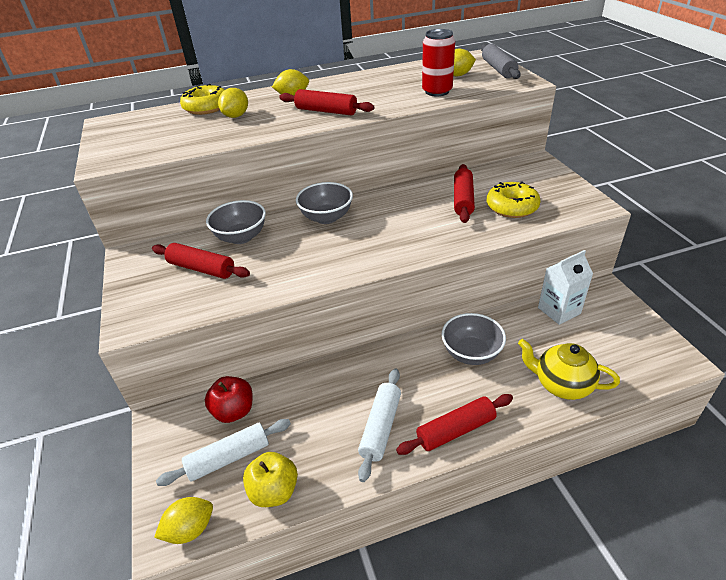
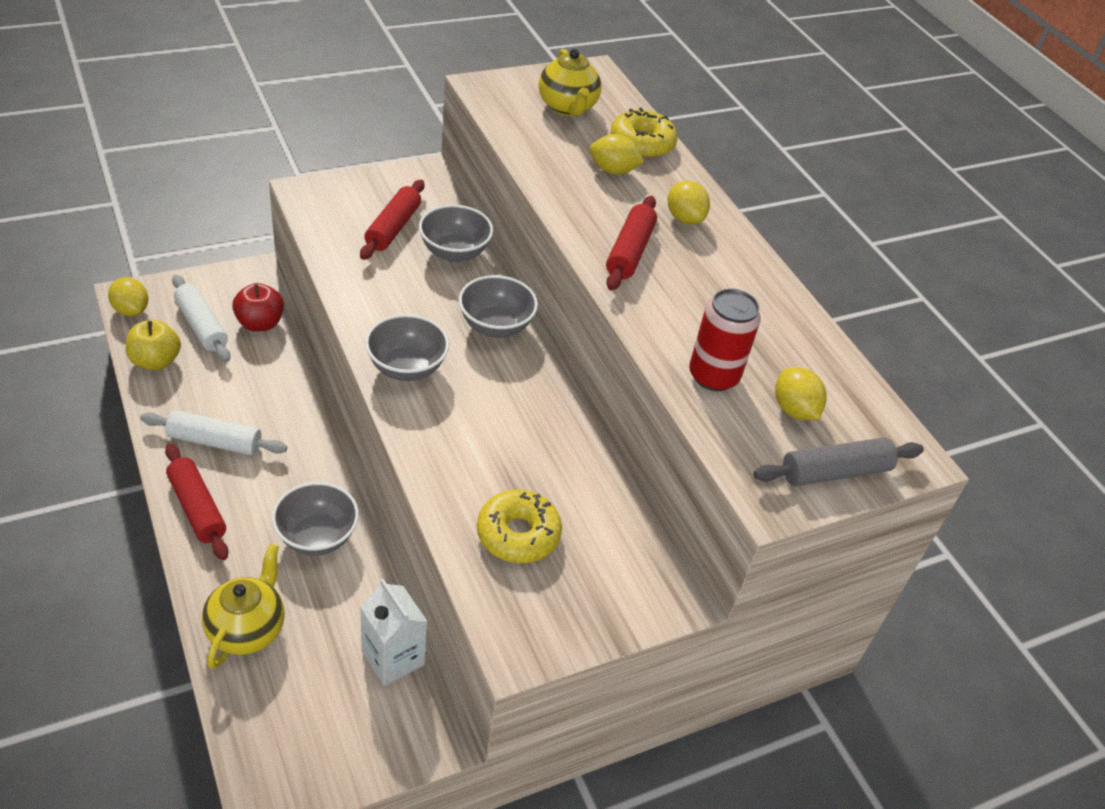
camera: 75 degrees right, 5 degrees up
(151, 131) = (567, 107): none -> yellow teapot
(370, 254) = (406, 368): none -> grey bowl
(463, 199) = (541, 476): red rolling pin -> none

